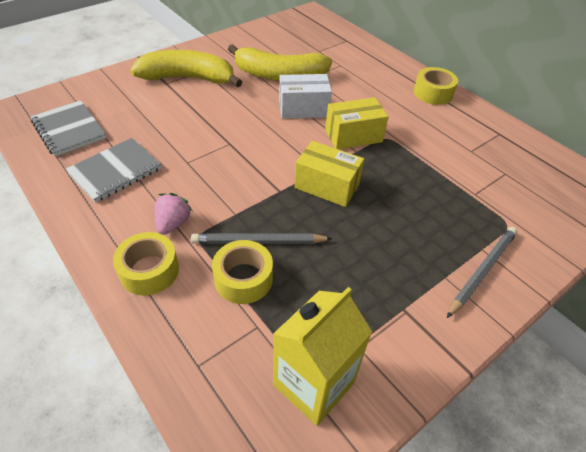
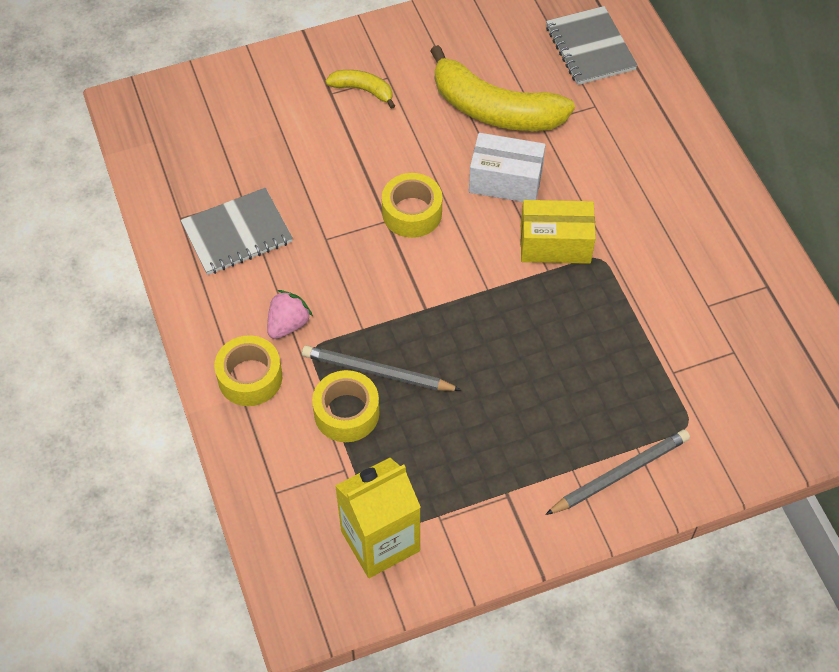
camera: 20 degrees right, 10 degrees up
(69, 130) = (192, 154): grey notebook -> grey notebook (590, 48)
(188, 78) = (363, 90): yellow banana -> yellow banana, size x0.48
(327, 186) = (486, 315): yellow box -> none
(433, 93) = (710, 191): yellow tape -> yellow tape (412, 213)

